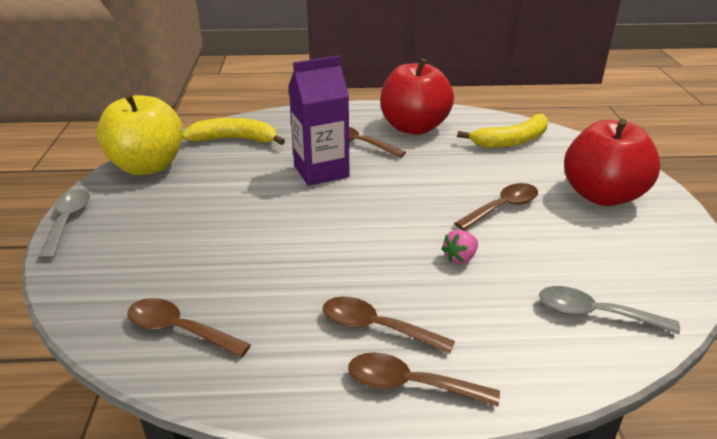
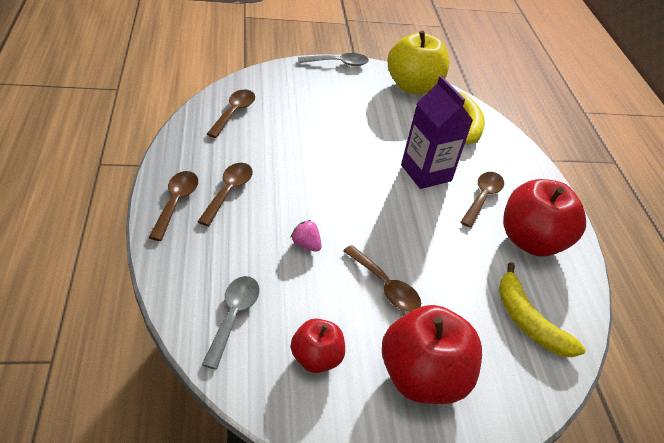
camera: 80 degrees right, 10 degrees up
(617, 254) = (316, 358): none -> red apple

